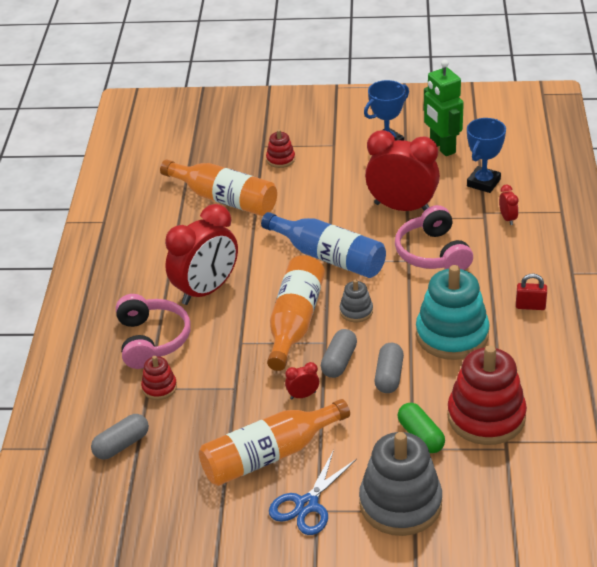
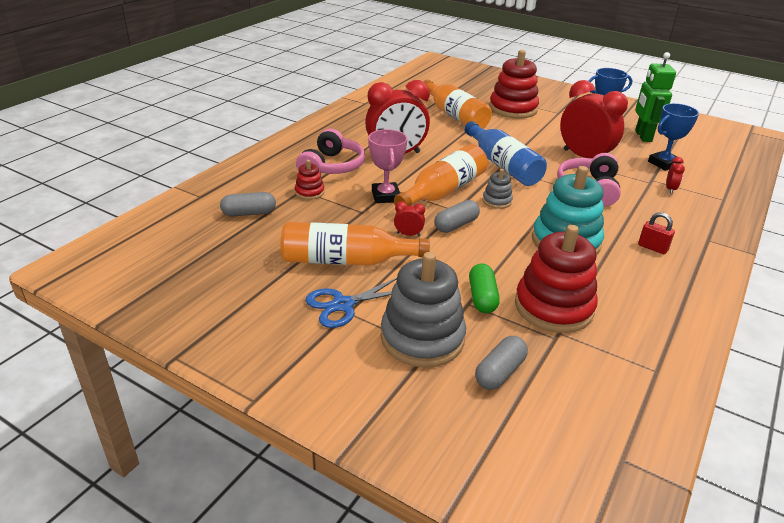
camera: 25 degrees right, 5 degrees down
(242, 356) = (385, 196): none -> pink trophy
(280, 159) = (513, 109): red stacking toy -> red stacking toy, size x2.12
(389, 376) = (489, 248): grey capsule -> grey capsule (500, 372)

